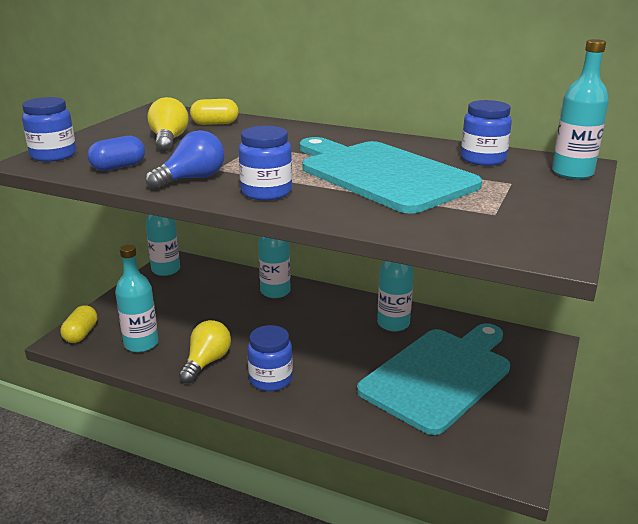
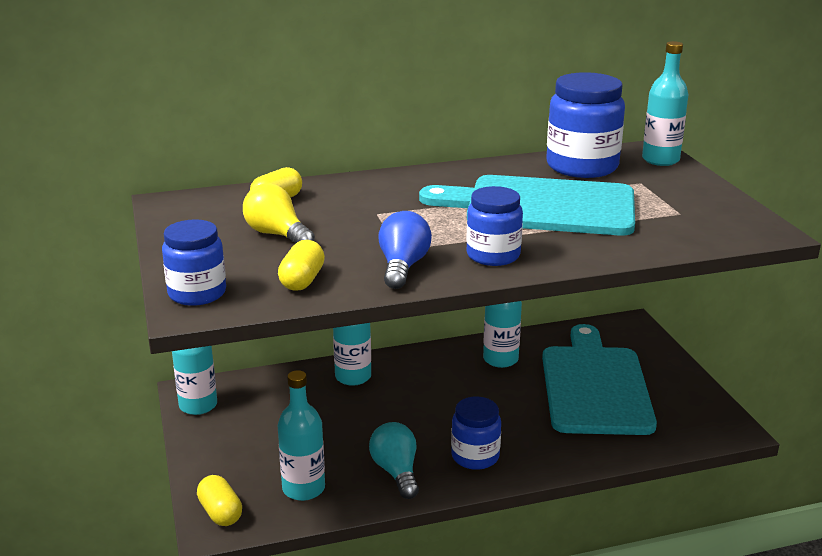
camera: 40 degrees left, 0 degrees up
(118, 167) = (302, 280): blue capsule -> yellow capsule
(206, 362) = (396, 472): yellow light bulb -> turquoise light bulb
(483, 159) = (582, 166): blue jar -> blue jar, size x1.62

